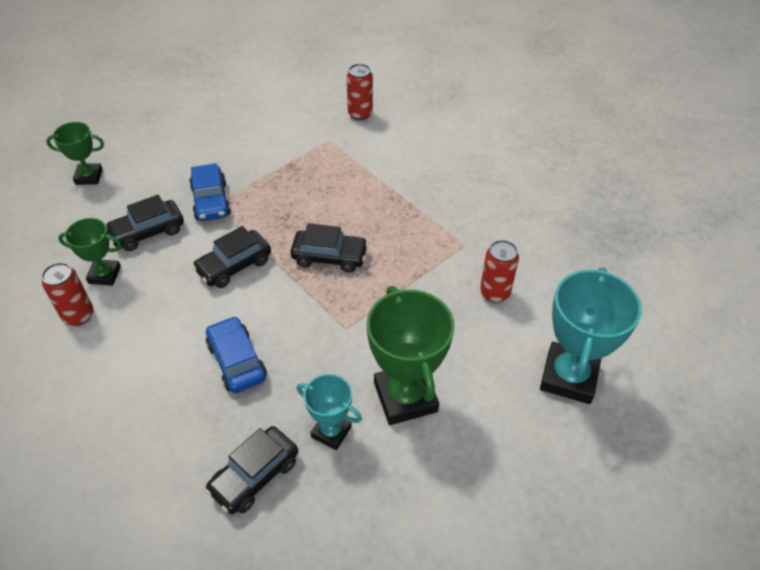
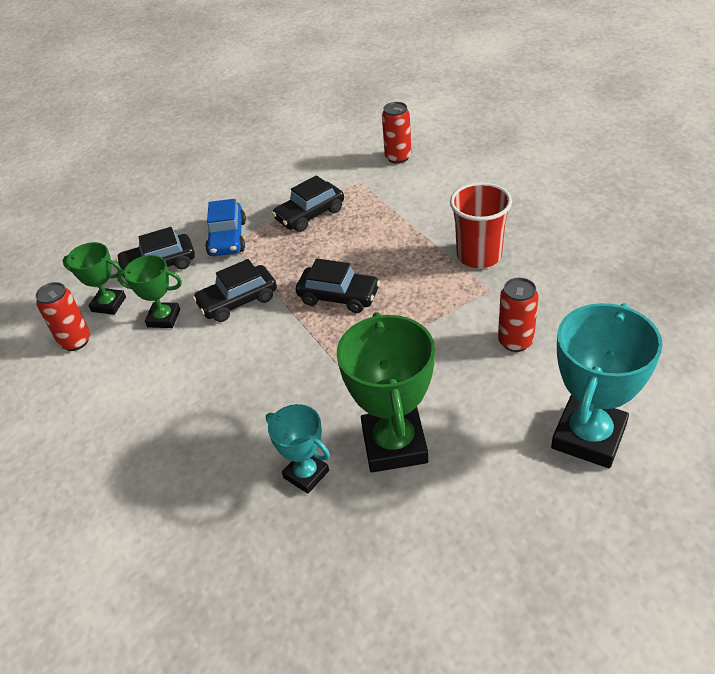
camera: 15 degrees right, 5 degrees down
(89, 177) = (114, 212): green trophy -> green trophy (164, 318)
(237, 361) = (221, 395): blue car -> none
(254, 475) = (216, 512): black car -> black car (310, 214)
(450, 211) = (479, 256): none -> red cup

